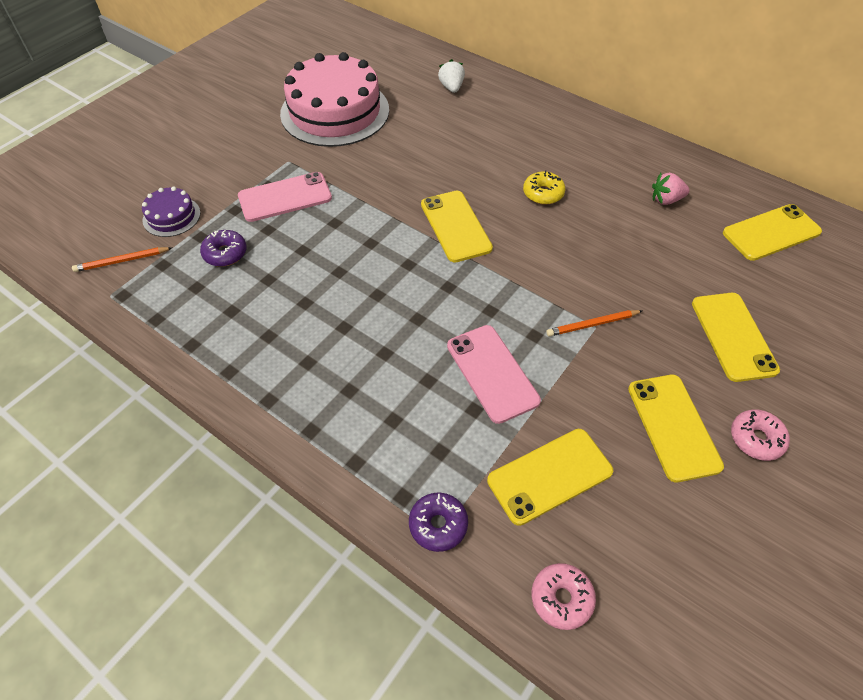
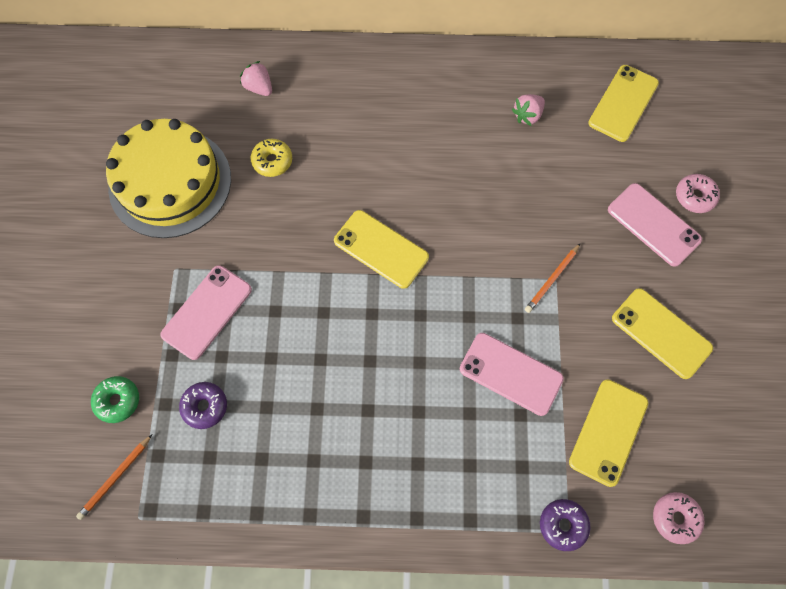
camera: 35 degrees left, 15 degrees up
(171, 216) = (118, 401): purple cake -> green donut
(335, 111) = (170, 182): pink cake -> yellow cake
(451, 87) = (259, 88): white strawberry -> pink strawberry
(543, 193) = (427, 168): yellow donut -> yellow donut (272, 161)
(733, 336) = (653, 224): yellow phone -> pink phone
(756, 439) = (717, 306): pink donut -> pink donut (694, 197)

